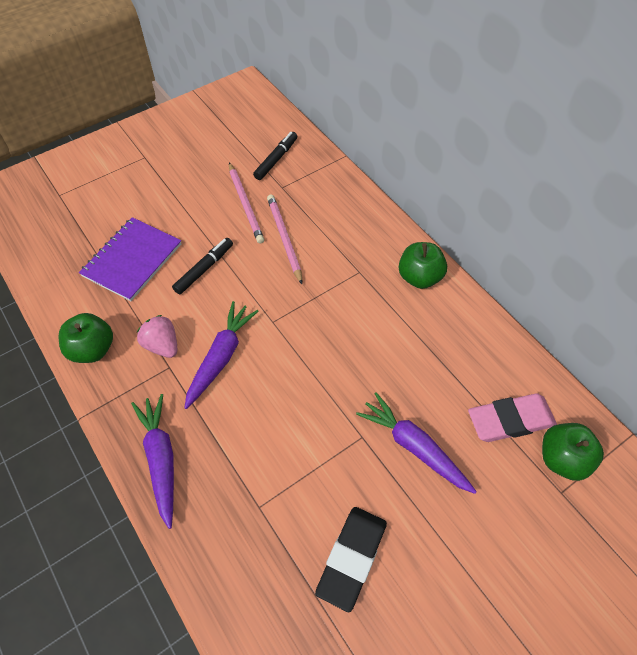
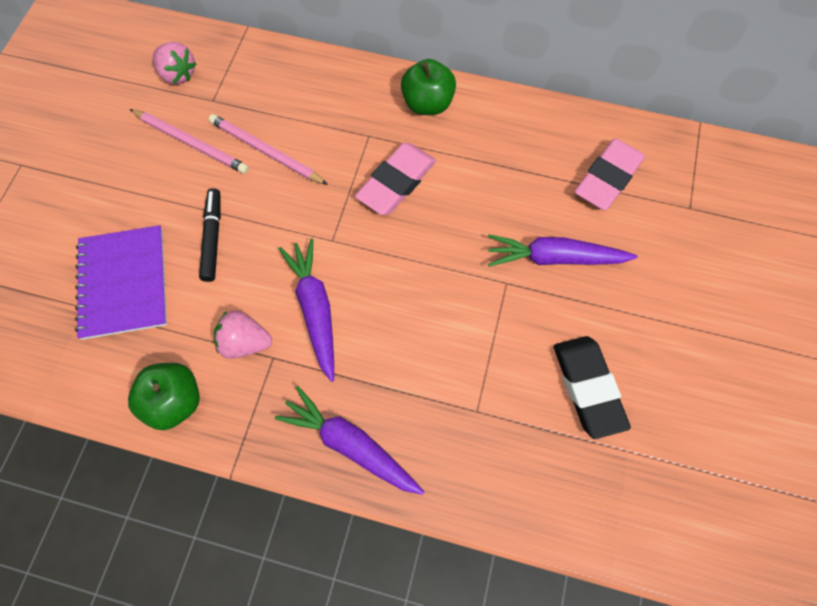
camera: 40 degrees left, 10 degrees up
(276, 159) = (178, 74): black marker -> pink strawberry
(349, 314) = (396, 182): none -> pink eraser
(562, 459) = (669, 180): green apple -> none

